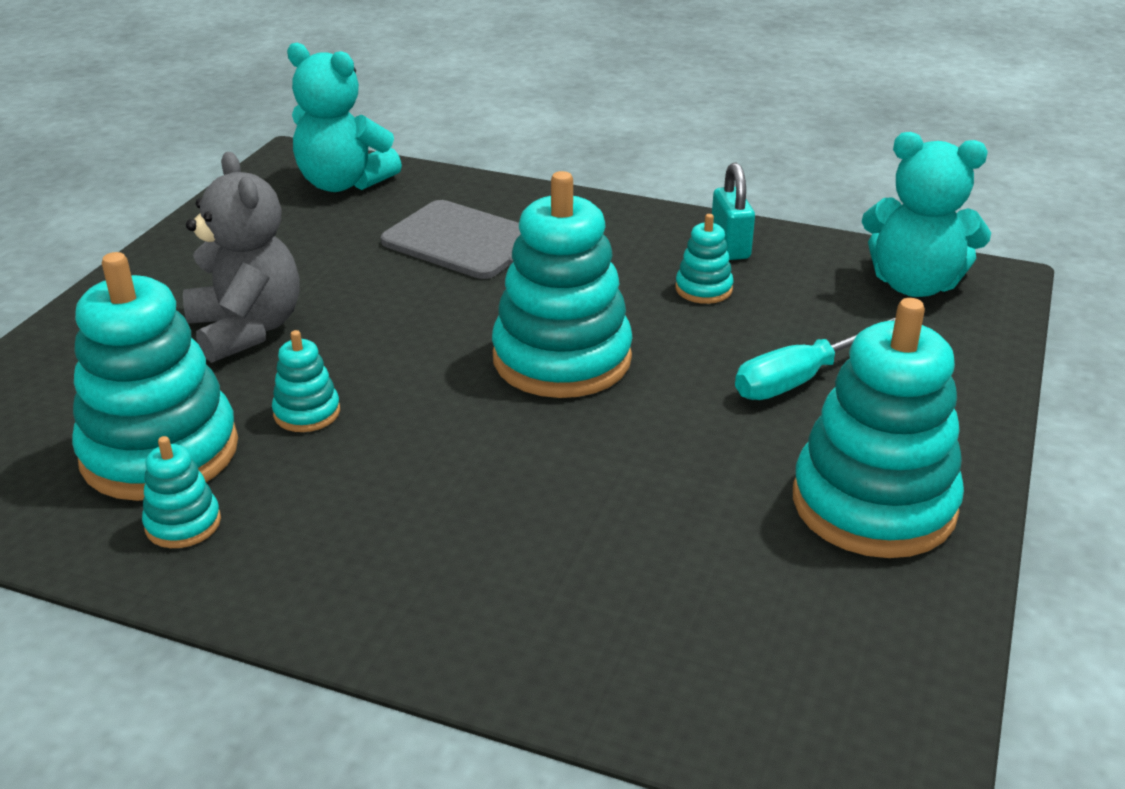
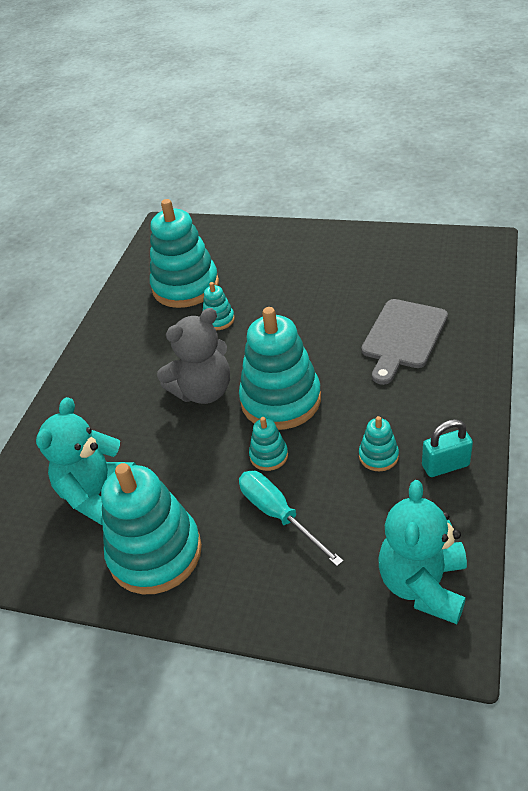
camera: 90 degrees right, 10 degrees up
(183, 524) = (139, 308): turquoise stacking toy -> turquoise stacking toy (269, 456)
(247, 330) = (286, 281): grey teddy bear -> grey teddy bear (203, 391)
(343, 183) = (460, 269): turquoise teddy bear -> turquoise teddy bear (97, 494)

